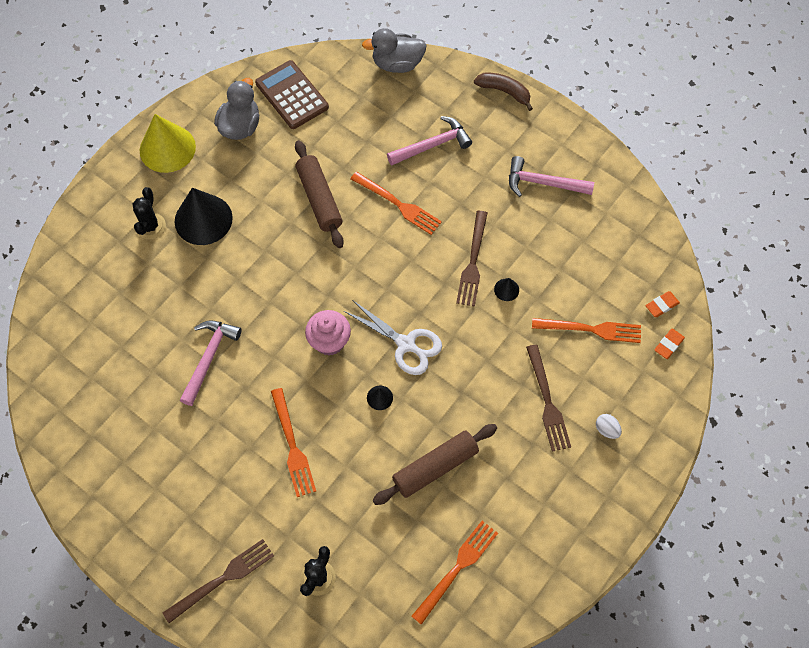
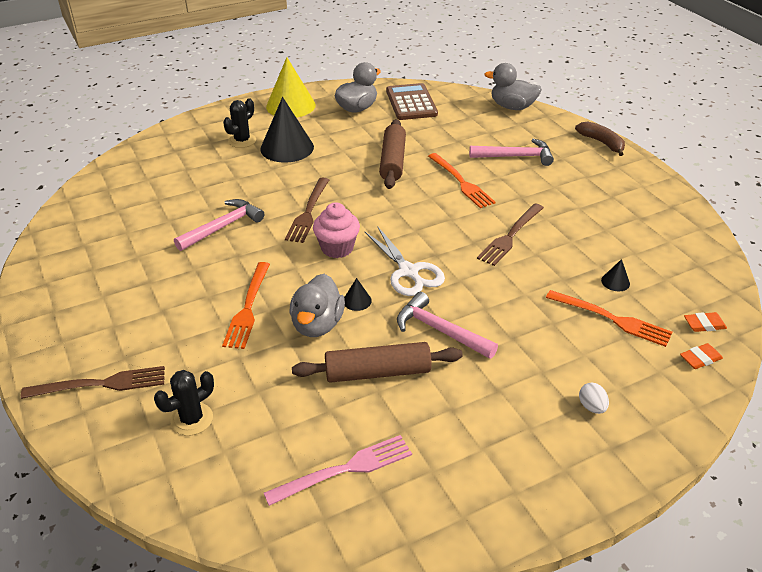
camera: 25 degrees right, 25 degrees down
(361, 439) = (317, 324): none -> grey duck
(457, 567) = (346, 469): orange fork -> pink fork
(506, 289) = (534, 264): black cone -> black cone (615, 282)
(543, 183) = (611, 204): pink hammer -> pink hammer (439, 330)
(548, 402) = (533, 361): brown fork -> brown fork (308, 213)

